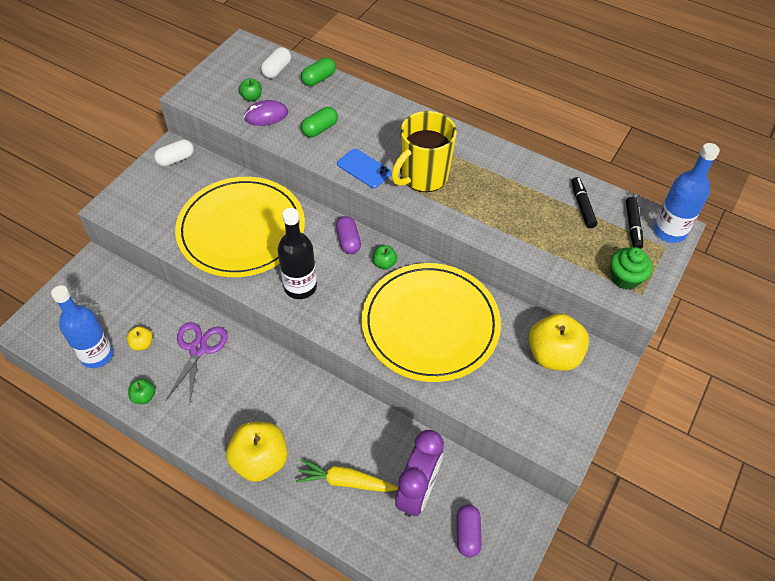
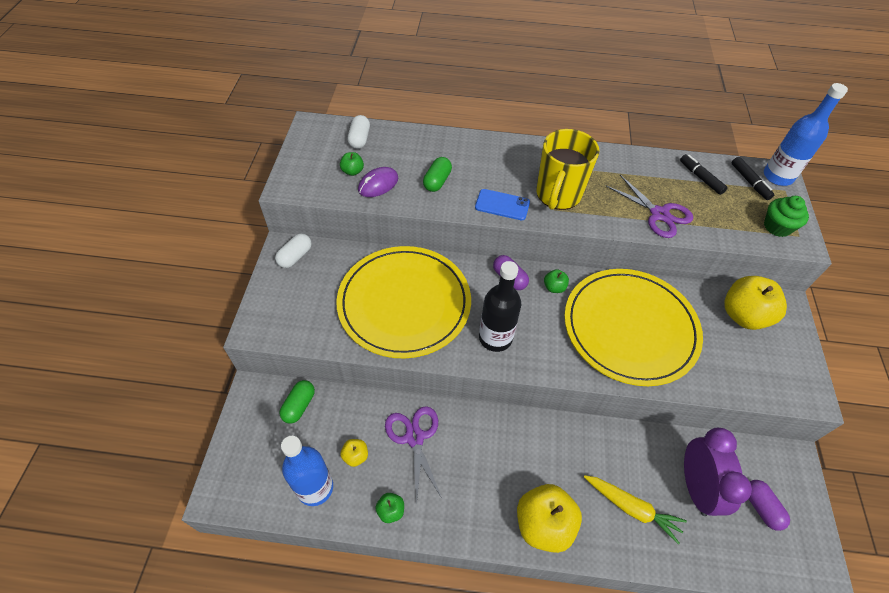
camera: 25 degrees left, 0 degrees up
(319, 79) = (404, 136): green capsule -> green capsule (299, 406)
(346, 481) = (631, 508): yellow carrot -> yellow carrot turned 135 degrees counterclockwise
(510, 226) = (659, 214): none -> purple scissors

